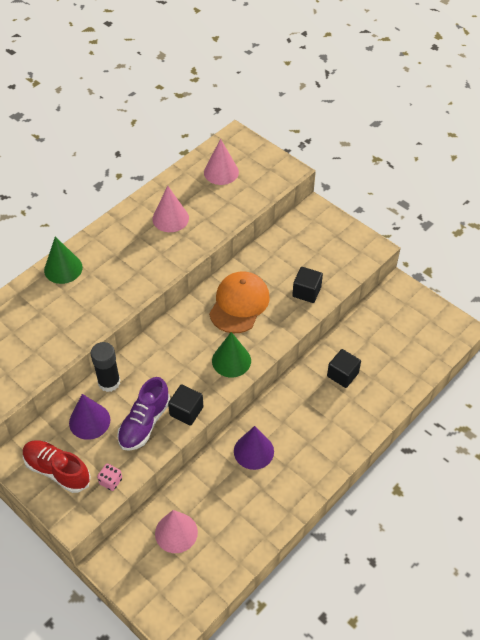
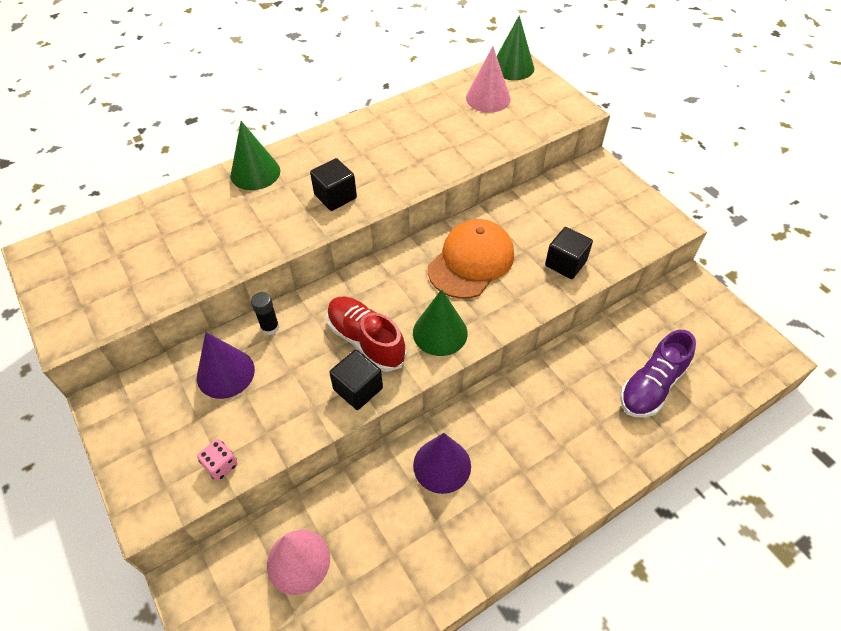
camera: 15 degrees right, 0 degrees up
(57, 470) = (157, 432): red shoe -> red shoe (366, 341)
(109, 382) = (270, 327): black glue stick -> black glue stick, size x0.61
(144, 423) = (296, 392): purple shoe -> purple shoe (651, 386)
(170, 218) = (408, 139): pink cone -> none
(233, 140) = (512, 67): none -> green cone
(342, 375) = (592, 385): black cube -> black cube (335, 196)

